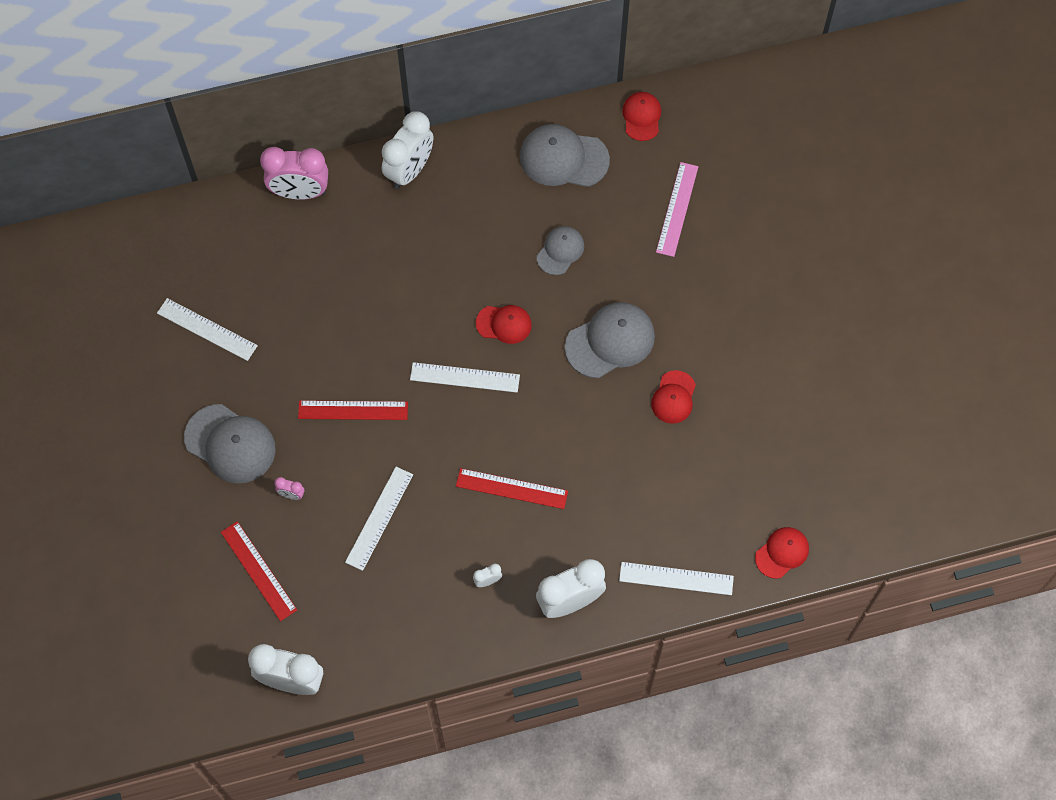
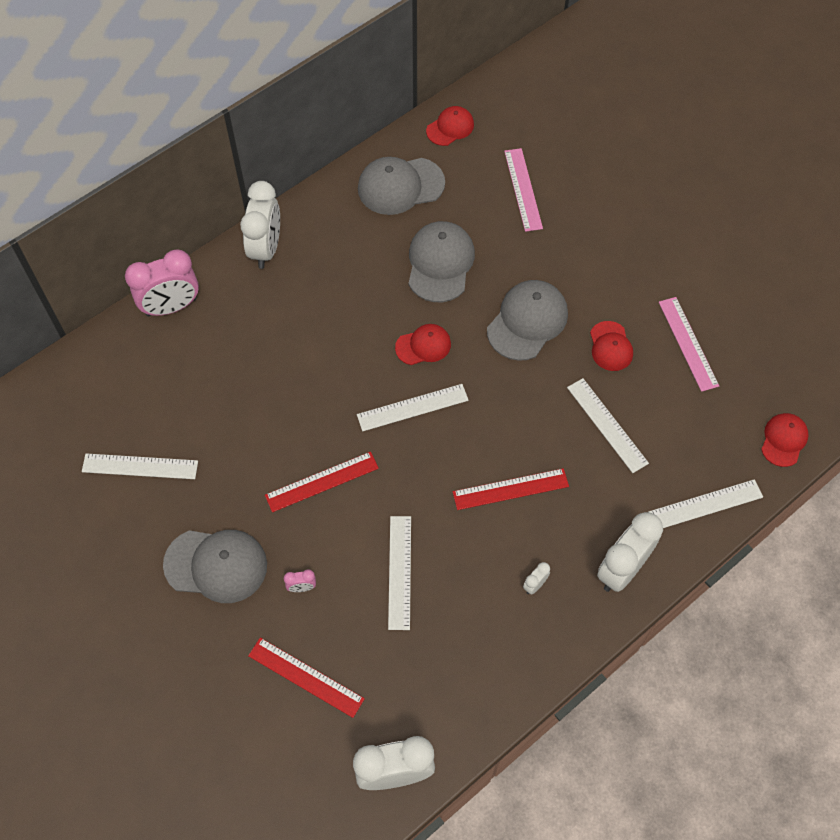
camera: 25 degrees left, 5 degrees down
(560, 251) = (440, 263): grey cap -> grey cap, size x1.67
(629, 468) = (607, 425): none -> white ruler
(641, 117) = (450, 128): red cap -> red cap turned 75 degrees clockwise
(747, 425) = (688, 343): none -> pink ruler

